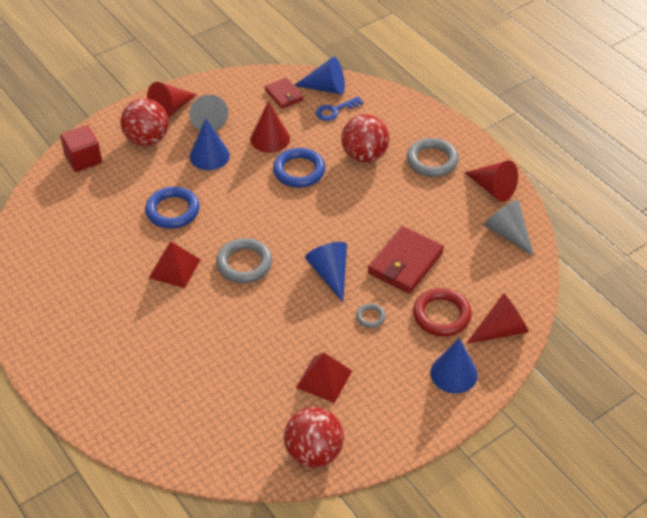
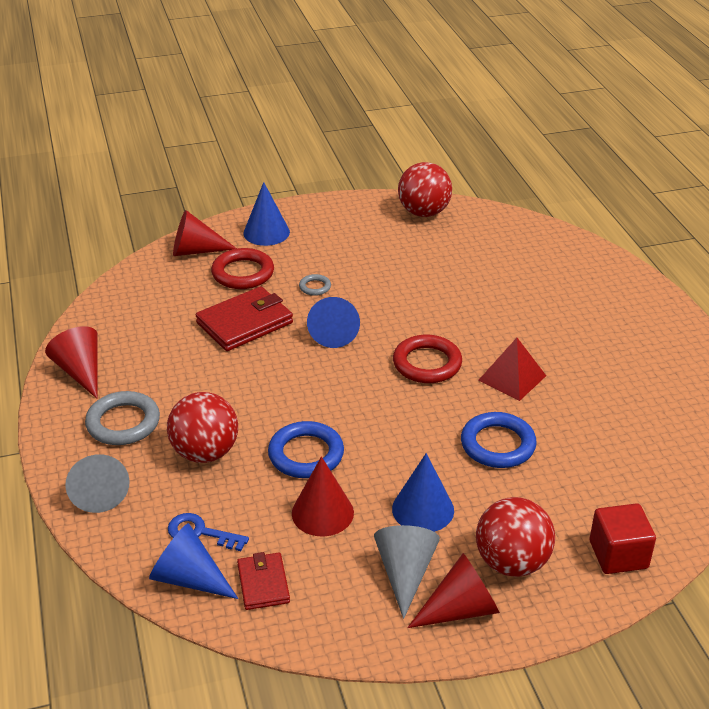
camera: 160 degrees left, 10 degrees down
(244, 264) = (427, 363): grey ring -> red ring
(324, 379) = (389, 253): red pyramid -> none
(335, 110) = (200, 533): blue key -> blue key turned 150 degrees counterclockwise
(507, 233) = (110, 323): grey cone -> grey cone (99, 490)

